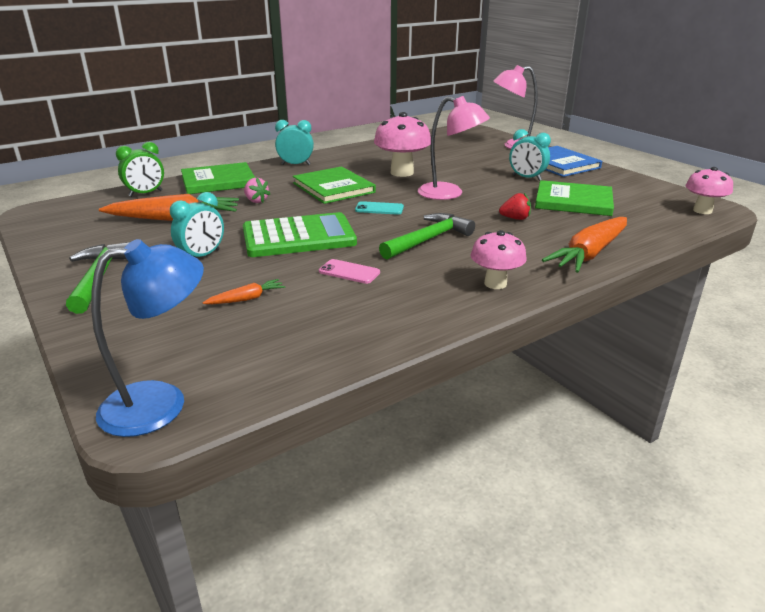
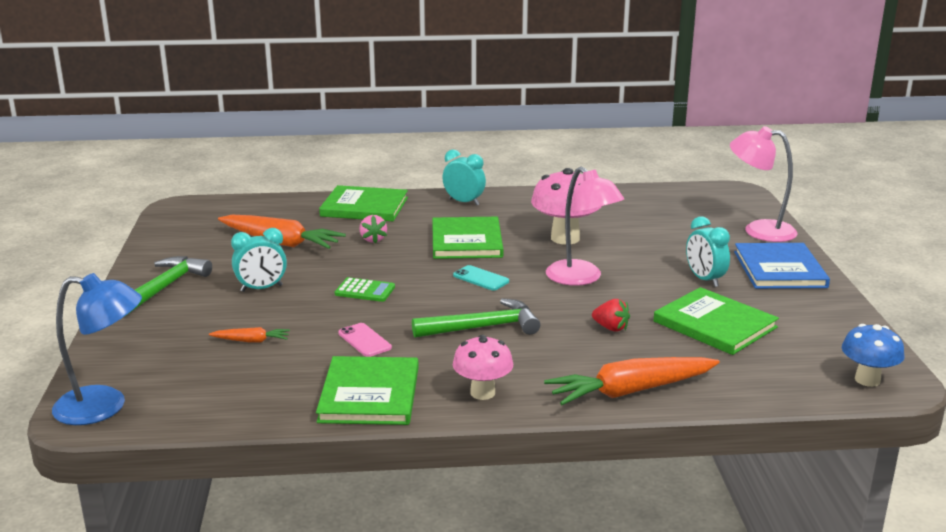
camera: 30 degrees right, 5 degrees down
(145, 193) = (285, 207): green clock -> none
(299, 237) = (365, 291): green calculator -> green calculator, size x0.46
(411, 311) = (369, 394): none -> green book
(702, 211) = (867, 380): pink mushroom -> blue mushroom

